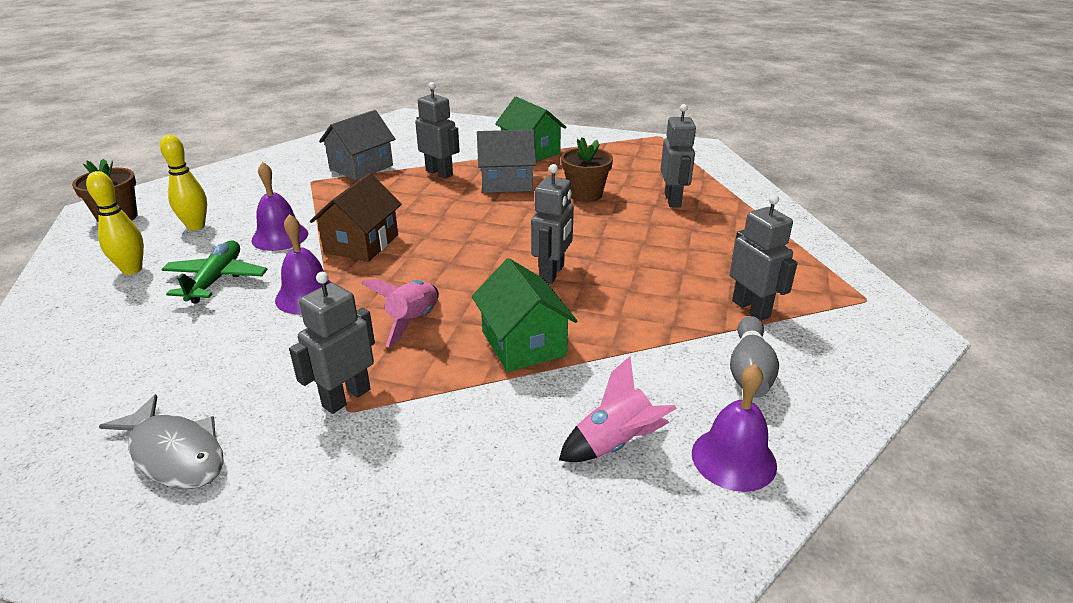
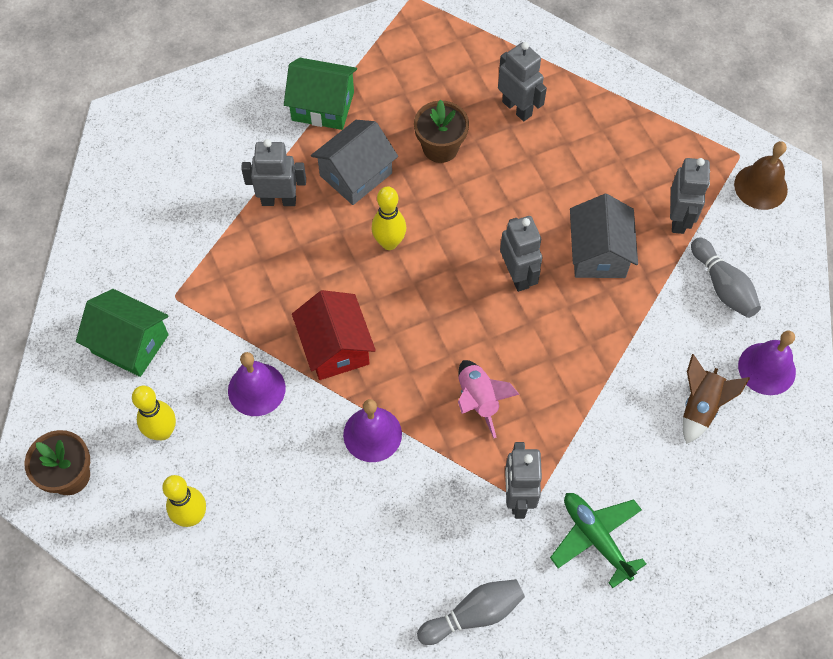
camera: 40 degrees left, 30 degrees up
(175, 454) = (474, 614): grey fish -> grey bowling pin
(216, 279) = (278, 472): green plane -> green plane (596, 538)
(361, 167) = (193, 242): grey house -> grey house (598, 253)
(361, 243) = (335, 347): brown house -> red house
(480, 217) = (389, 243): none -> yellow bowling pin
(523, 343) = (572, 364): green house -> green house (130, 343)
(615, 444) = (700, 407): pink rocket -> brown rocket
(751, 309) = (678, 219): grey robot -> grey robot turned 75 degrees clockwise
(871, 328) = (760, 187): none -> brown bell

